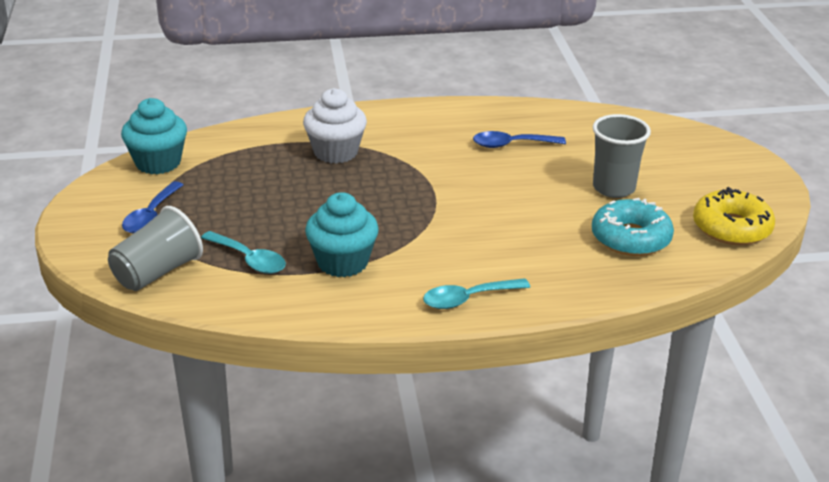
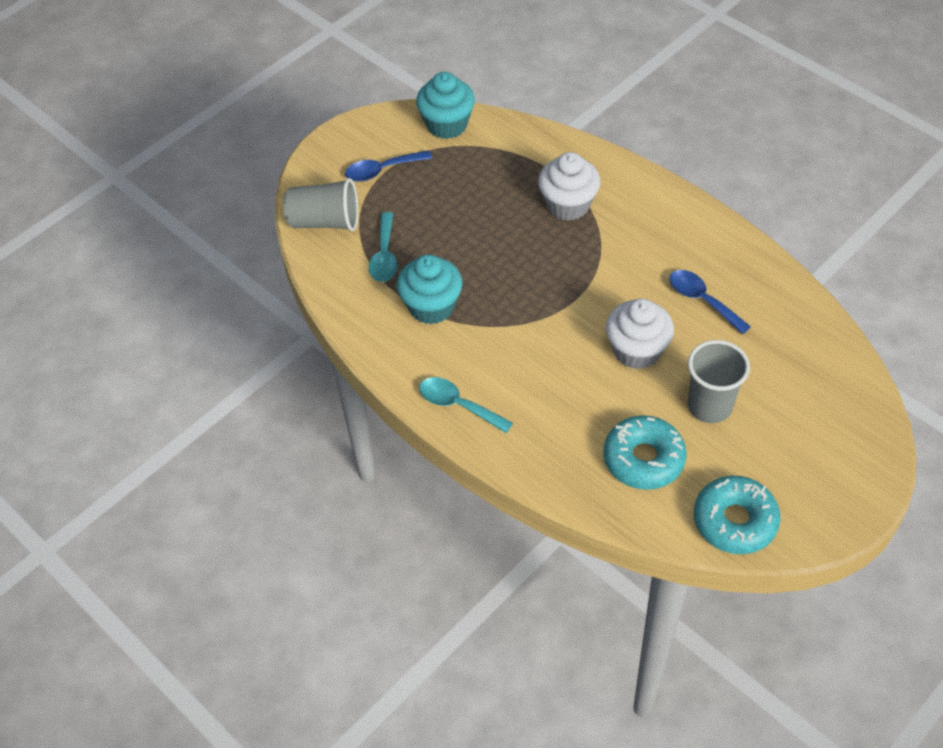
camera: 55 degrees right, 20 degrees up
(522, 192) = (636, 350): none -> white cupcake
(731, 228) = (735, 521): yellow donut -> turquoise donut

